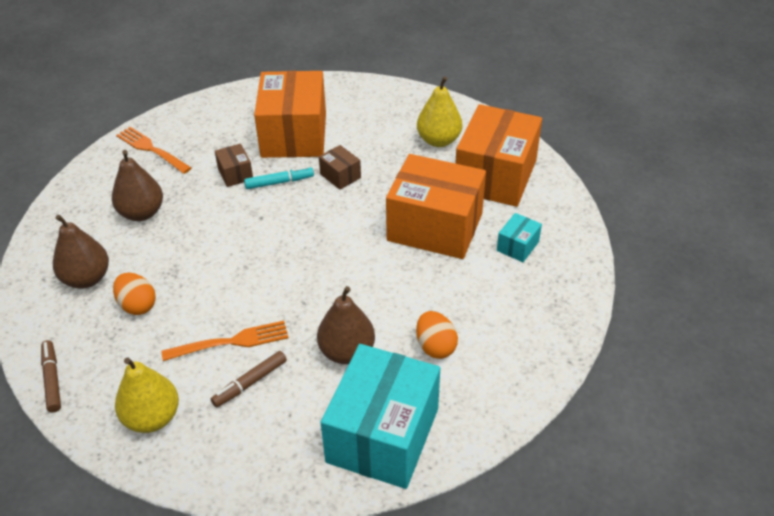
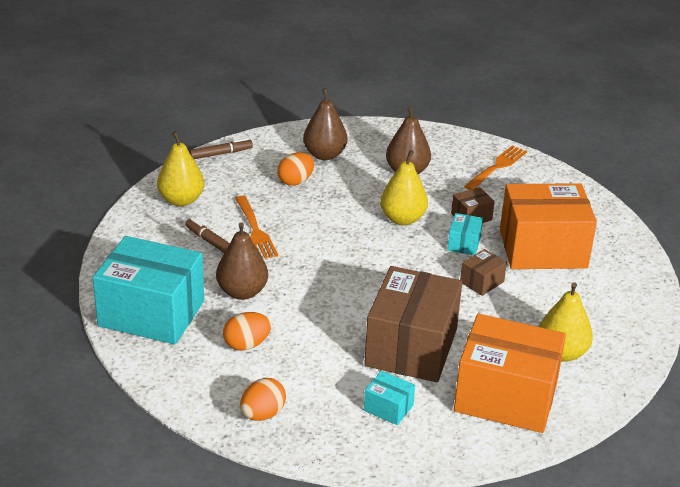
camera: 85 degrees right, 10 degrees down
(230, 221) = (402, 219): none -> yellow pear
(279, 182) = (464, 243): turquoise marker -> turquoise box
(435, 227) = (411, 347): orange box -> brown box
(537, 333) = (262, 414): none -> orange egg

